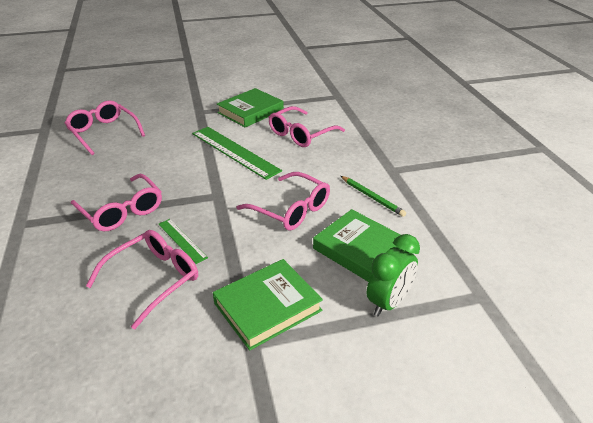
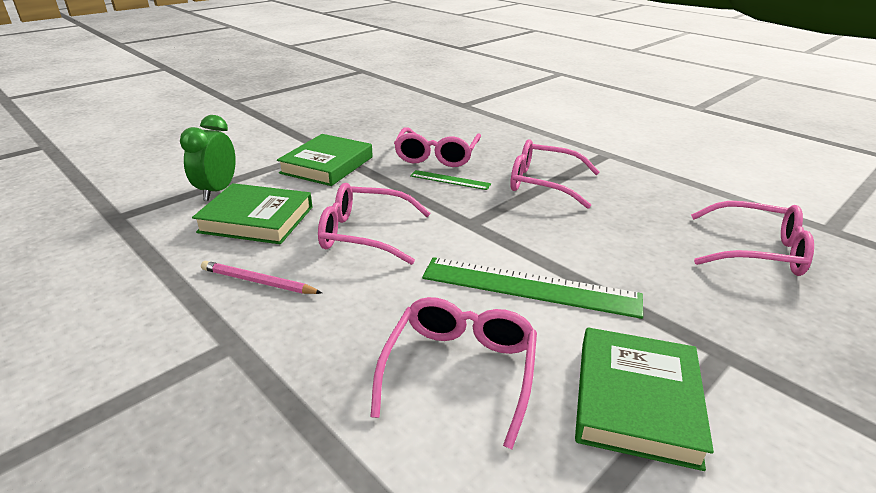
camera: 150 degrees right, 5 degrees down
(372, 197) = (258, 282): green pencil -> pink pencil

